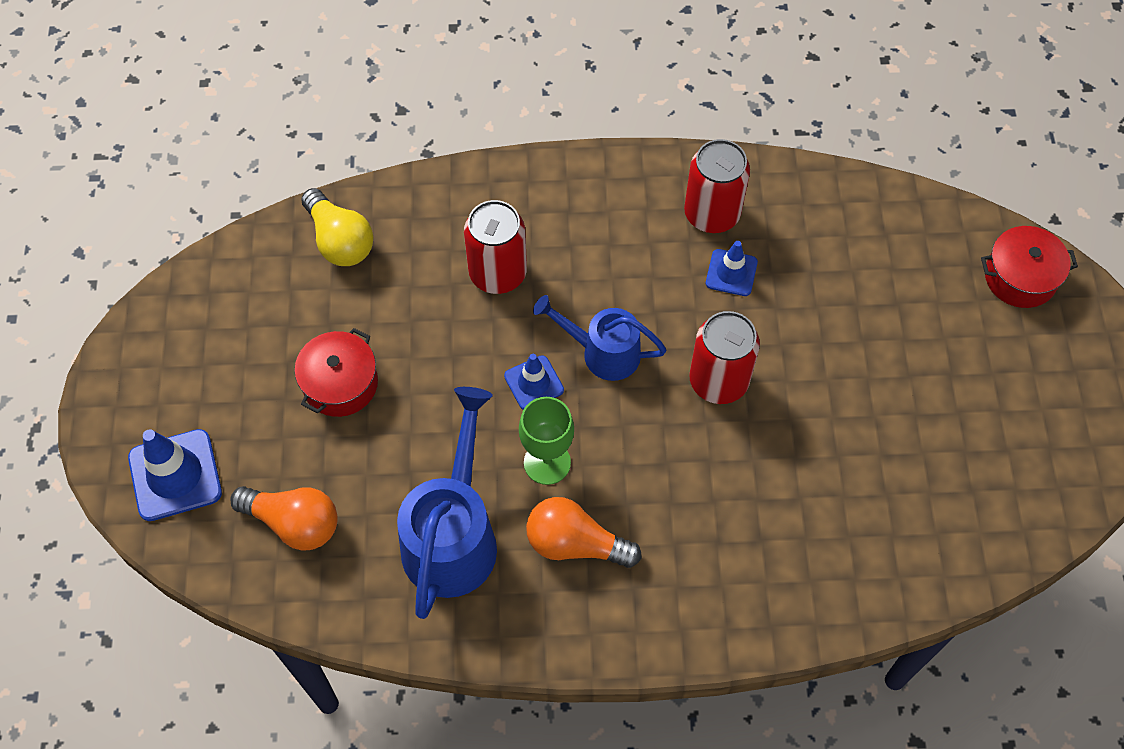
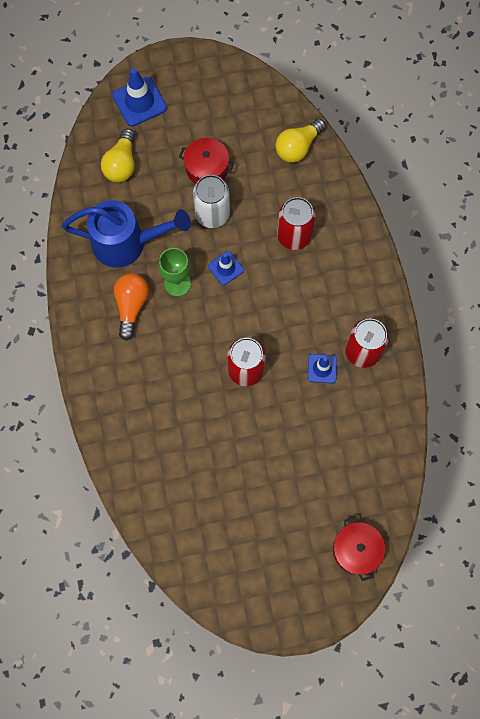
camera: 80 degrees right, 10 degrees up
(293, 523) = (122, 164): orange light bulb -> yellow light bulb
(430, 388) = (212, 214): none -> white can
(602, 352) = (252, 302): blue watering can -> none

